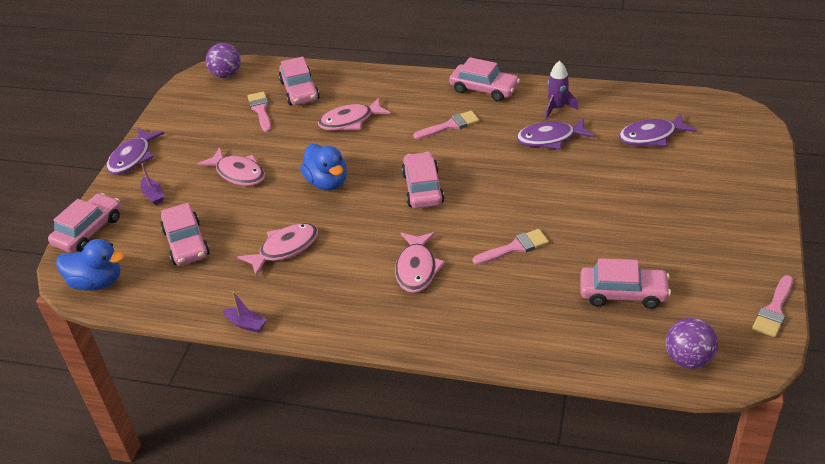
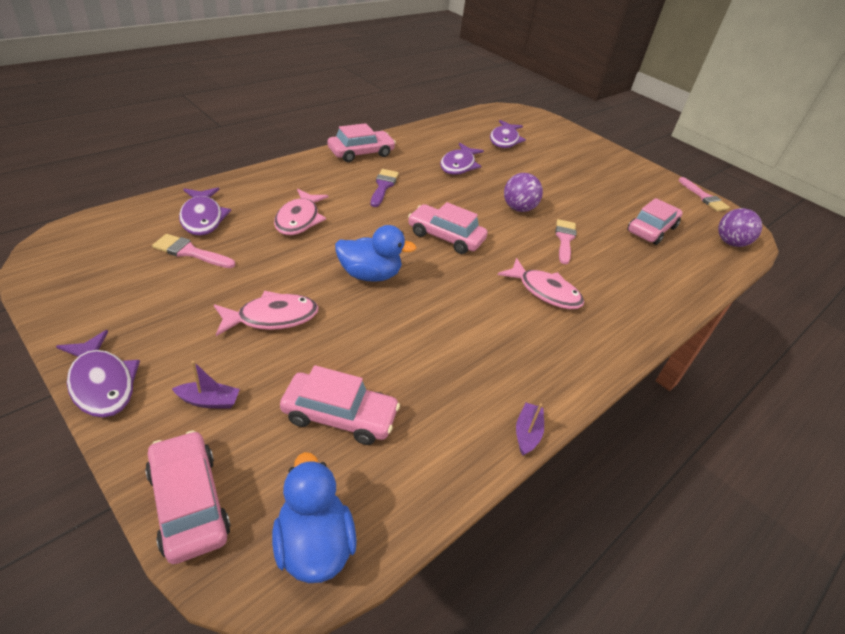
camera: 65 degrees left, 0 degrees up
(97, 282) = (313, 544): blue duck -> blue duck turned 60 degrees counterclockwise
(226, 75) = (84, 240): purple ball -> purple ball (518, 208)
(246, 324) = (527, 433): purple boat -> purple boat turned 45 degrees counterclockwise
(285, 249) = (436, 348): pink fish -> none
(299, 91) = (202, 218): pink car -> purple fish
(450, 126) = (383, 186): pink brush -> purple brush
(557, 108) = (428, 146): purple rocket -> none

